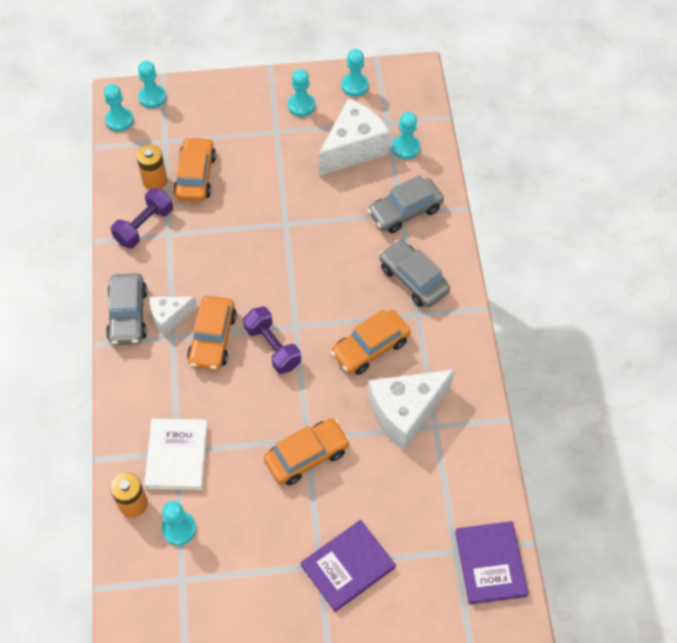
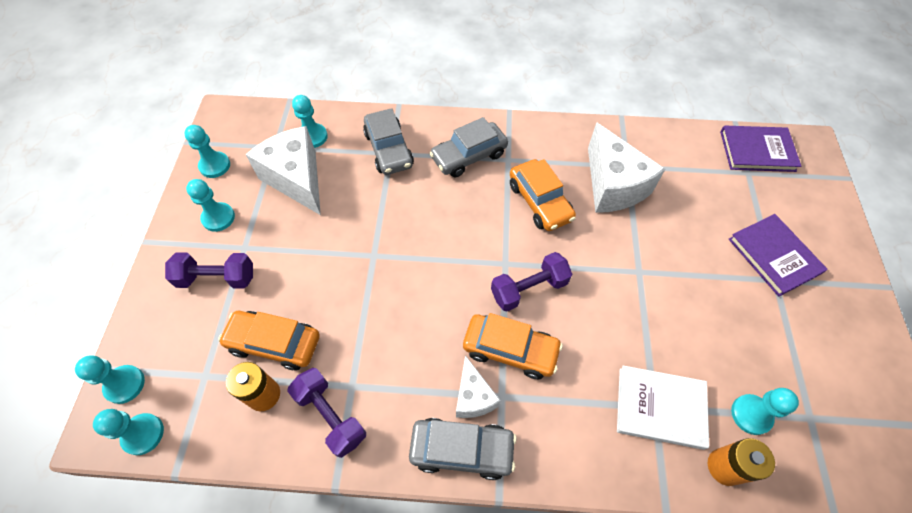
camera: 80 degrees left, 0 degrees up
(245, 122) = (217, 278): none -> purple dumbbell
(306, 456) = (658, 274): orange car -> none

